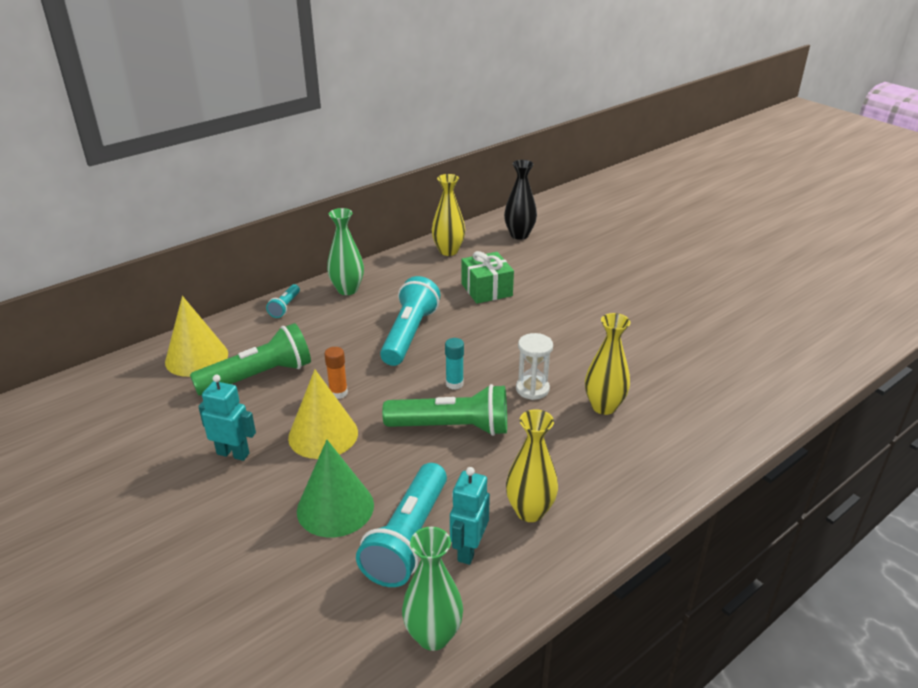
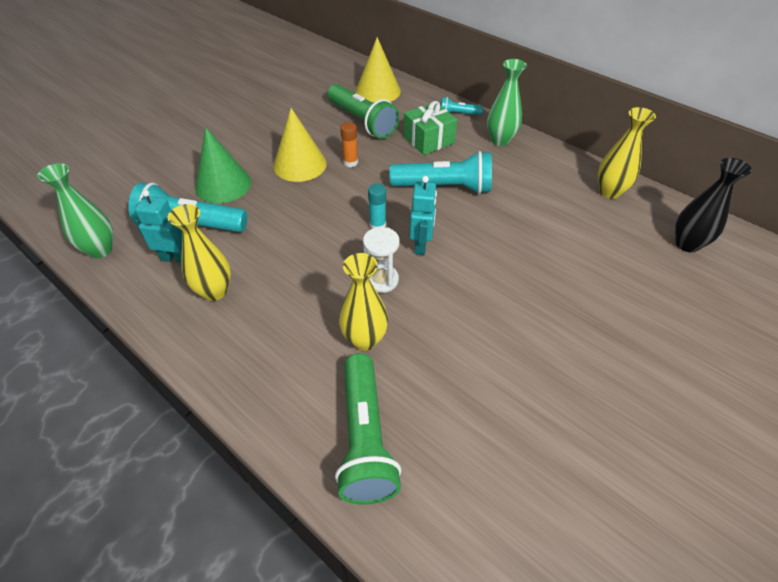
camera: 80 degrees right, 15 degrees up
(233, 453) = (276, 130): turquoise robot -> turquoise robot (421, 245)
(451, 427) = (317, 231): green flashlight -> green flashlight (365, 438)
(486, 290) = (547, 229): green gift -> green gift (428, 140)

